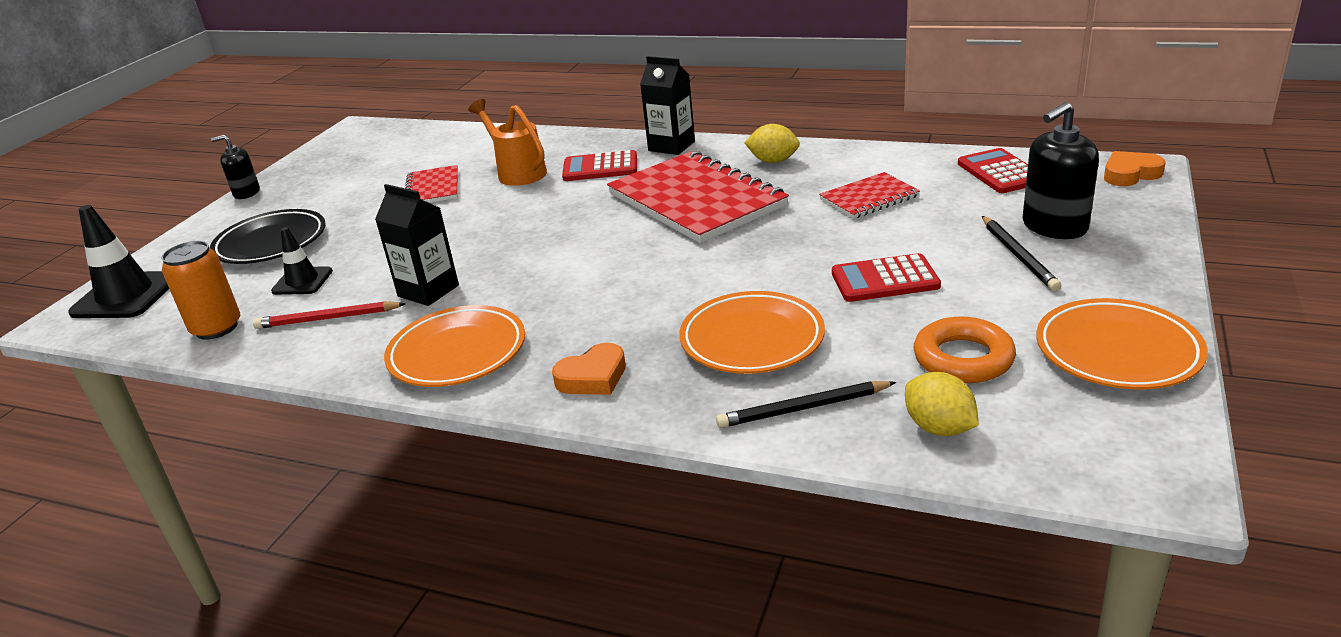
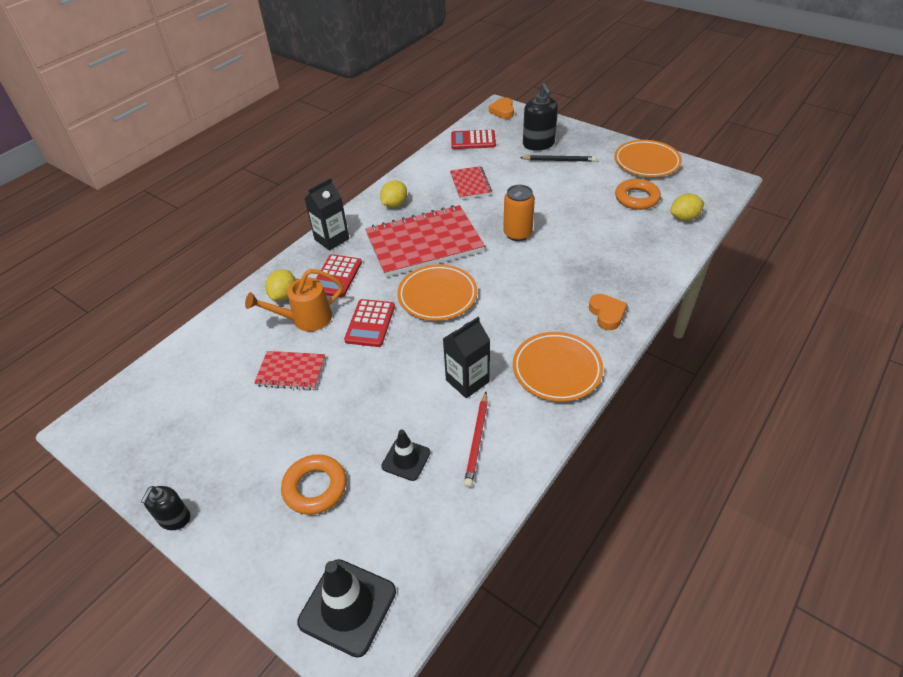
camera: 75 degrees left, 15 degrees up
(216, 328) = (453, 517): orange can -> orange can (517, 234)
(271, 243) = (315, 487): black plate -> orange ring
(555, 151) = (284, 295): none -> yellow lemon
(752, 339) = (594, 253): orange plate -> orange plate (437, 296)
(803, 408) = (658, 249): black pencil -> none
(885, 280) = (559, 201): red calculator -> red calculator (370, 323)

